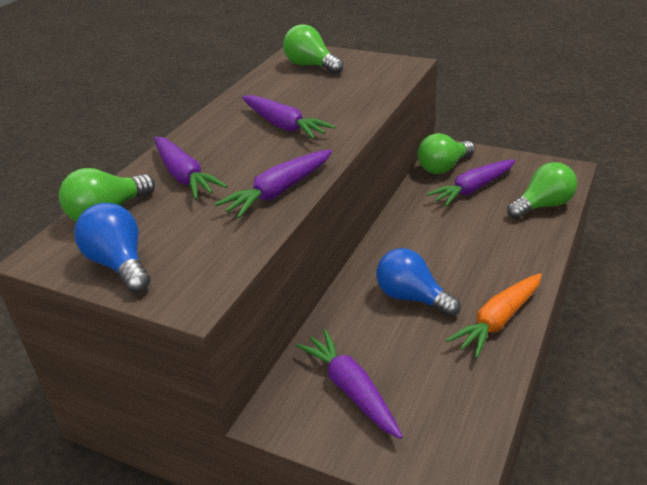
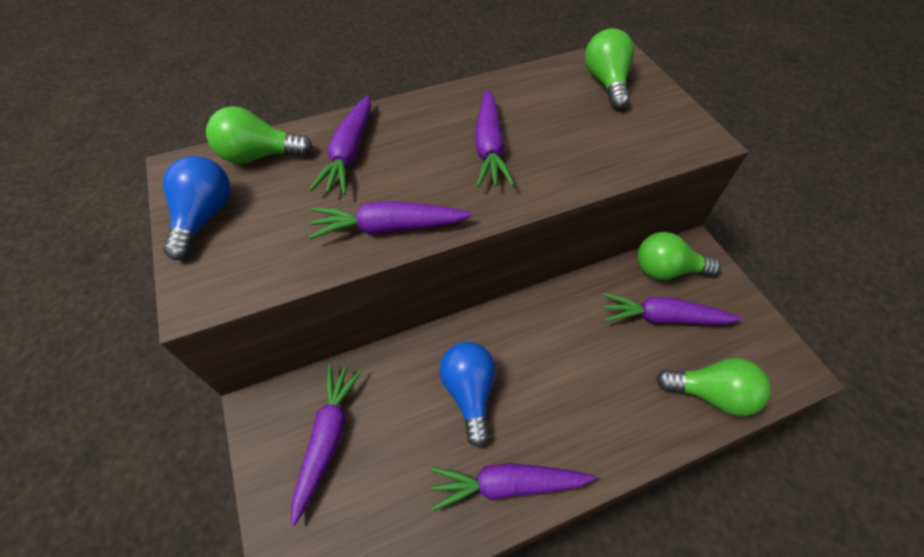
camera: 40 degrees right, 20 degrees up
(498, 321) = (506, 484): orange carrot -> purple carrot

